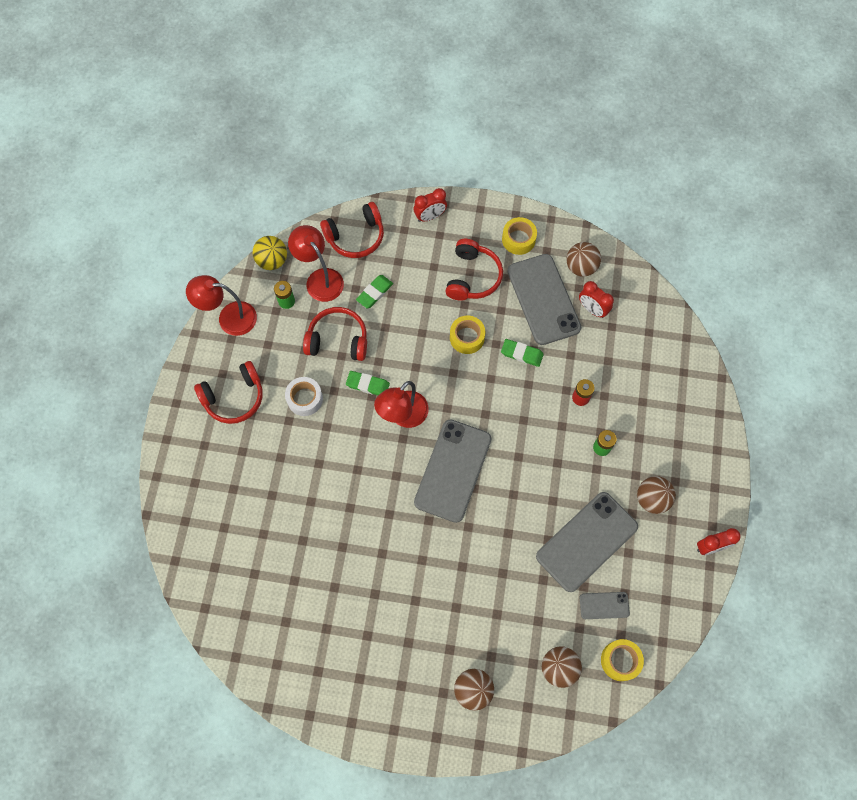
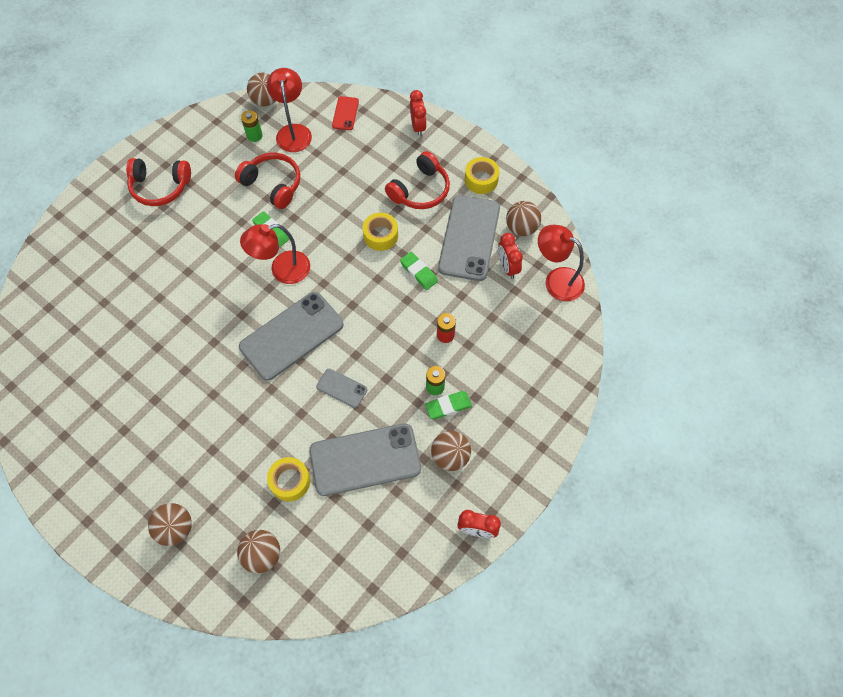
camera: 30 degrees right, 5 degrees down
(229, 318) = (201, 126): red lamp -> red lamp (556, 280)
(272, 261) = (266, 100): yellow ball -> brown ball
(305, 399) = (213, 216): white tape -> none
(355, 236) = (345, 113): red headphones -> red phone
(374, 293) = (329, 163): green eraser -> green eraser (448, 406)
(430, 216) = (418, 127): red clock -> red clock turned 105 degrees counterclockwise
(604, 605) = (341, 524): grey phone -> grey phone (341, 388)
(620, 660) = (321, 582): yellow tape -> yellow tape (290, 481)

